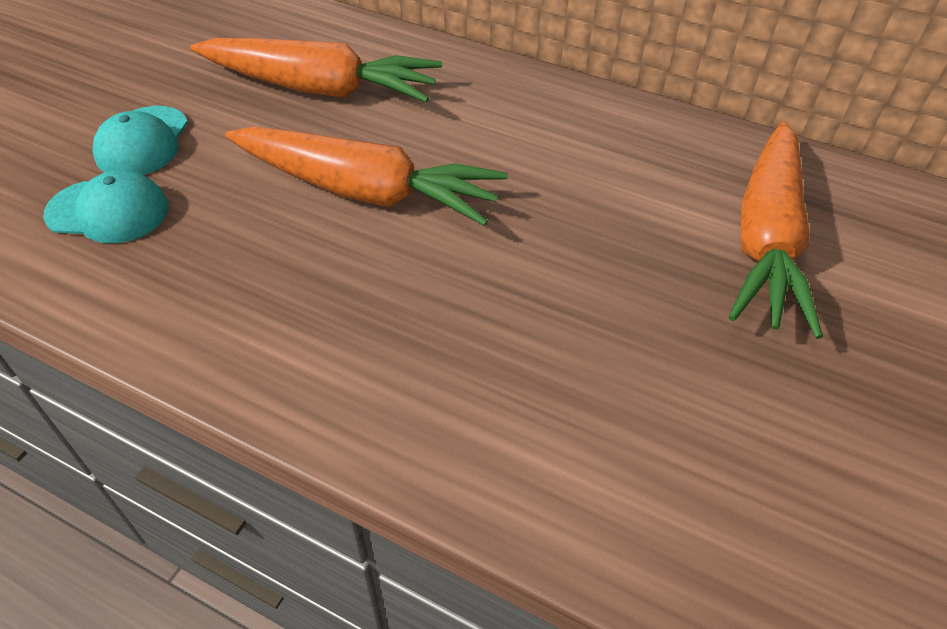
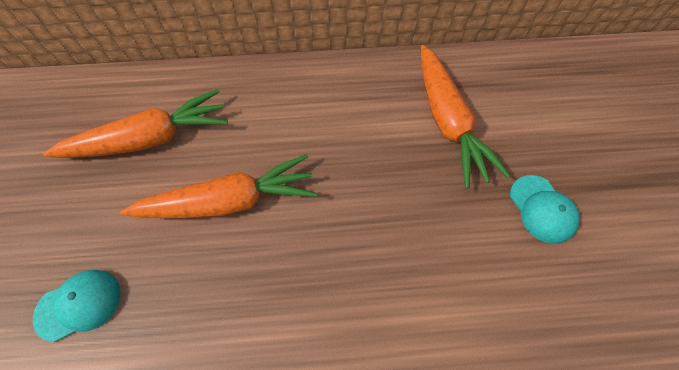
camera: 30 degrees left, 15 degrees up
(142, 142) = (61, 240): turquoise cap -> turquoise cap (542, 209)

